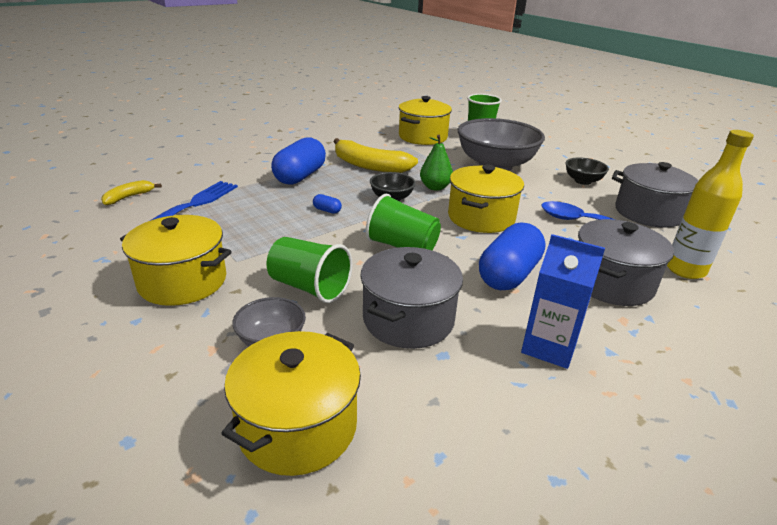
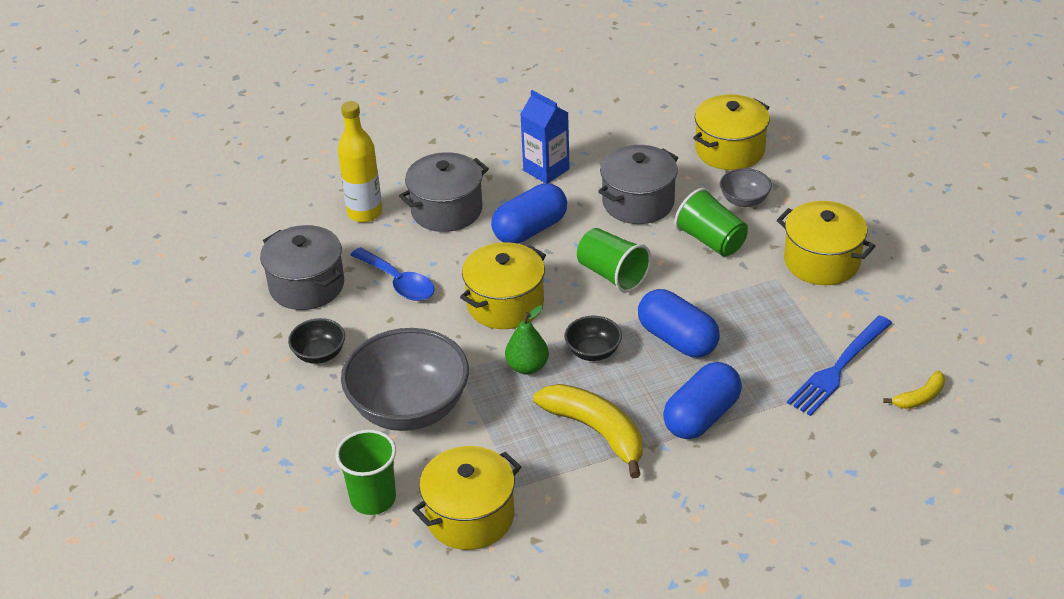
camera: 160 degrees left, 10 degrees up
(327, 210) = (677, 339): blue capsule -> blue capsule, size x2.50

